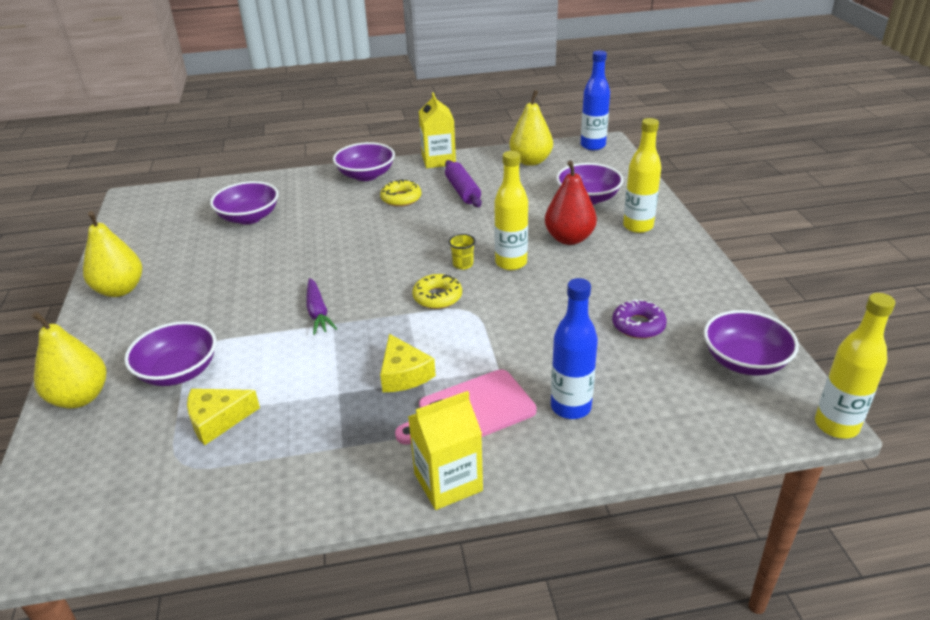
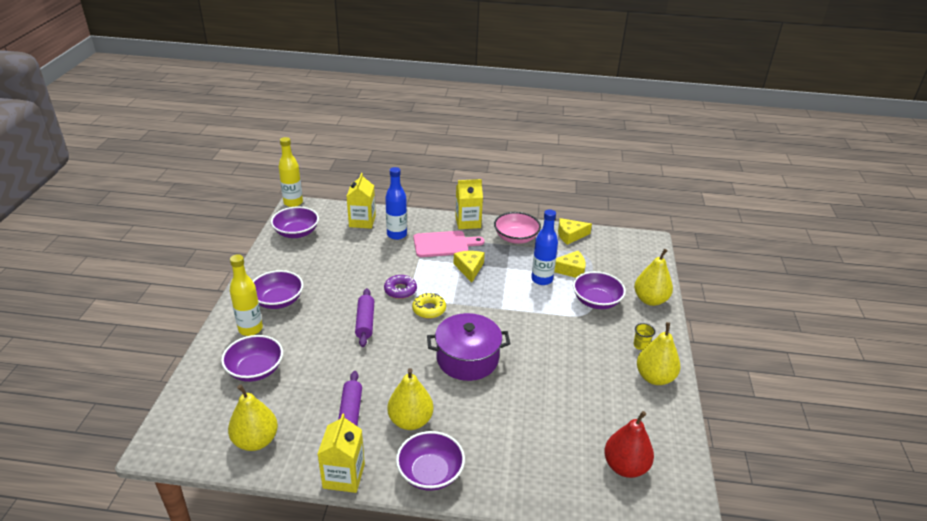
camera: 165 degrees left, 0 degrees up
(210, 511) = (570, 235): none -> yellow cheese
(249, 217) = (557, 437): purple bowl -> purple bowl (278, 300)
(318, 312) = (509, 319): purple carrot -> none
(332, 468) = (516, 238): none -> pink bowl
(362, 256) = (467, 359): none -> purple pot
(401, 198) = (410, 421): yellow donut -> yellow pear
(463, 264) = (398, 330): yellow cup -> yellow cup (641, 345)
(511, 263) = (365, 322): yellow bottle -> purple rolling pin
(569, 238) = (308, 332): red pear -> red pear (625, 467)
(593, 146) = (173, 447): blue bottle -> blue bottle (542, 279)
(638, 325) = (327, 261): purple donut -> purple donut (400, 290)
(659, 419) = (362, 221): none -> yellow carton

